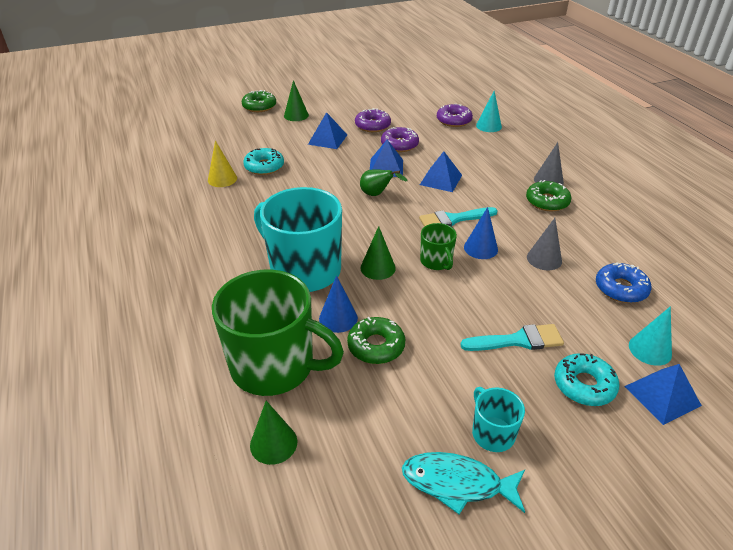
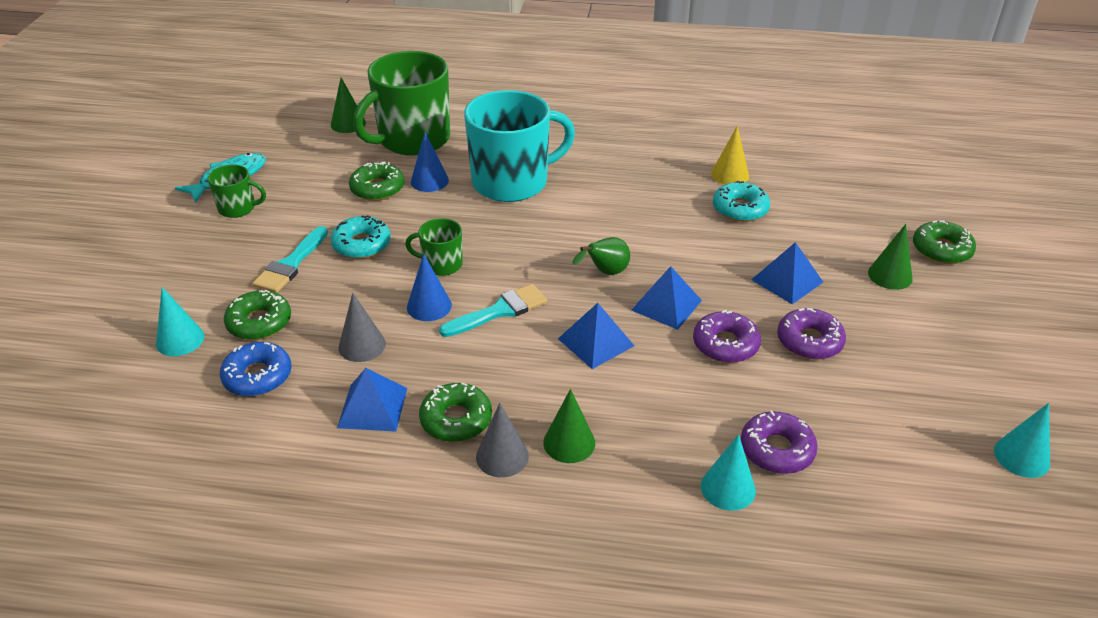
camera: 120 degrees right, 0 degrees up
(378, 268) = (471, 224): green cone -> green cone (569, 442)
(396, 79) = (1021, 456): none -> turquoise cone
(453, 219) = (499, 311): turquoise brush -> turquoise brush turned 45 degrees clockwise
(492, 433) = (238, 208): turquoise mug -> green mug
(584, 385) = (208, 275): turquoise donut -> turquoise donut (361, 244)
(586, 318) = (259, 322): none -> green donut
(662, 395) = (142, 312): blue pyramid -> blue pyramid (373, 407)

